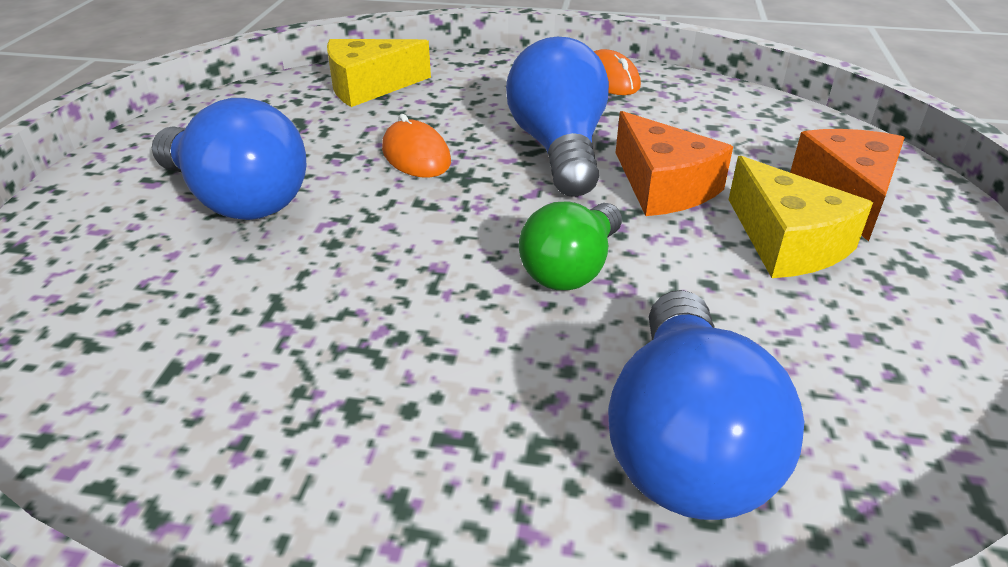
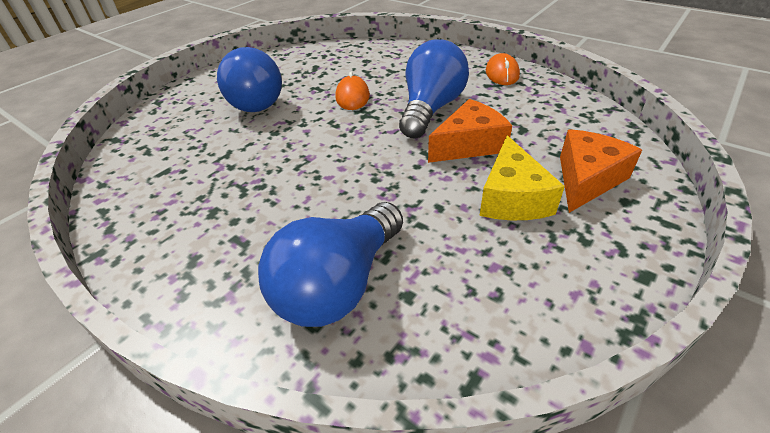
camera: 30 degrees right, 5 degrees up
(369, 87) = (364, 54): yellow cheese -> none
(571, 268) = (372, 177): green light bulb -> none
(663, 186) = (469, 145): orange cheese -> orange cheese turned 120 degrees counterclockwise

